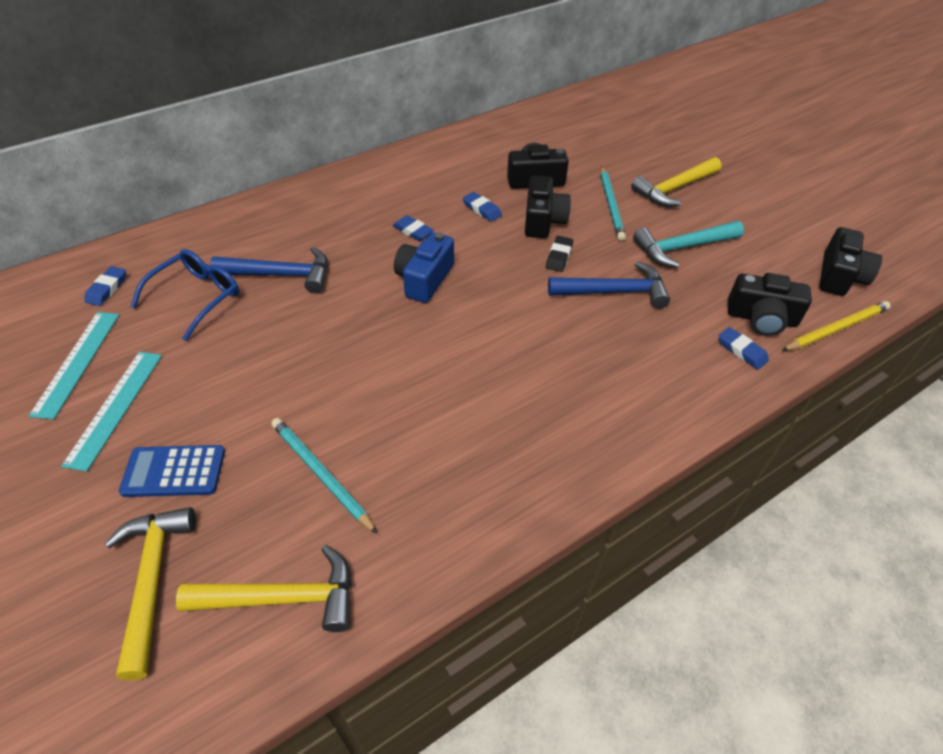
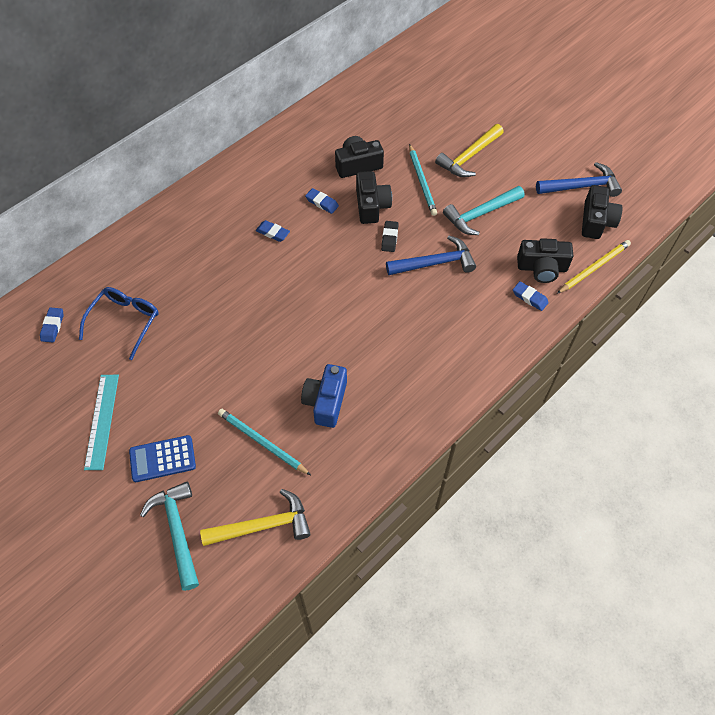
camera: 10 degrees left, 10 degrees up
(77, 362) = (58, 391): turquoise ruler -> none
(152, 580) = (177, 531): yellow hammer -> turquoise hammer
(281, 275) = (183, 290): blue hammer -> blue hammer (581, 186)
(424, 279) = (292, 276): blue camera -> blue camera (326, 401)

